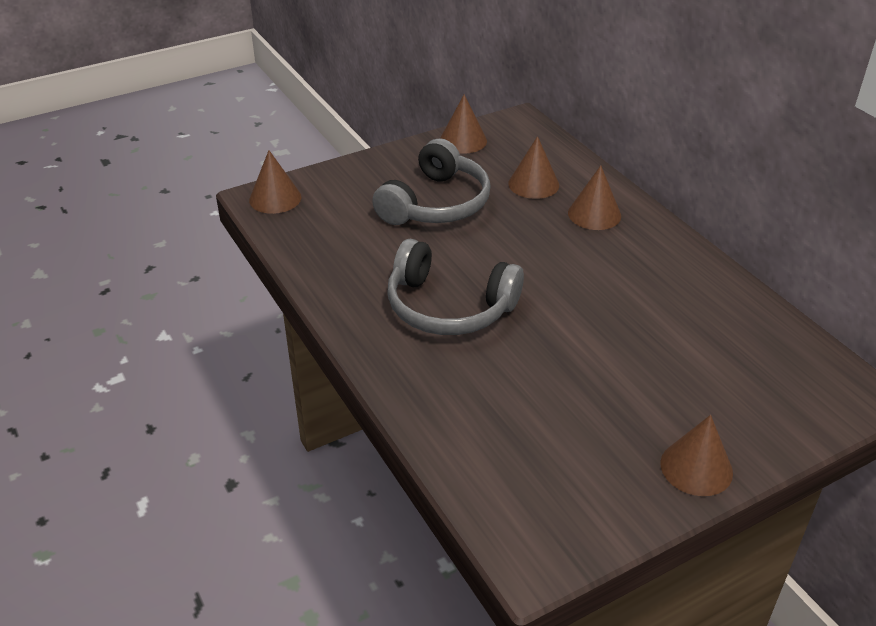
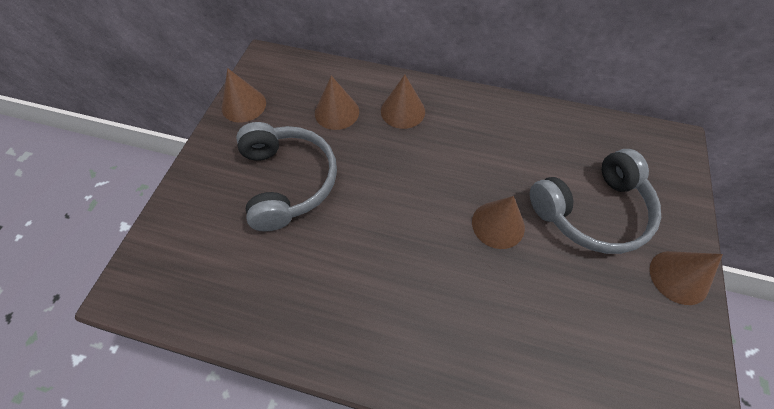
camera: 45 degrees left, 20 degrees up
(275, 198) = (143, 279): brown cone -> brown cone (498, 224)
(449, 307) = (404, 276): grey headphones -> grey headphones (591, 211)

